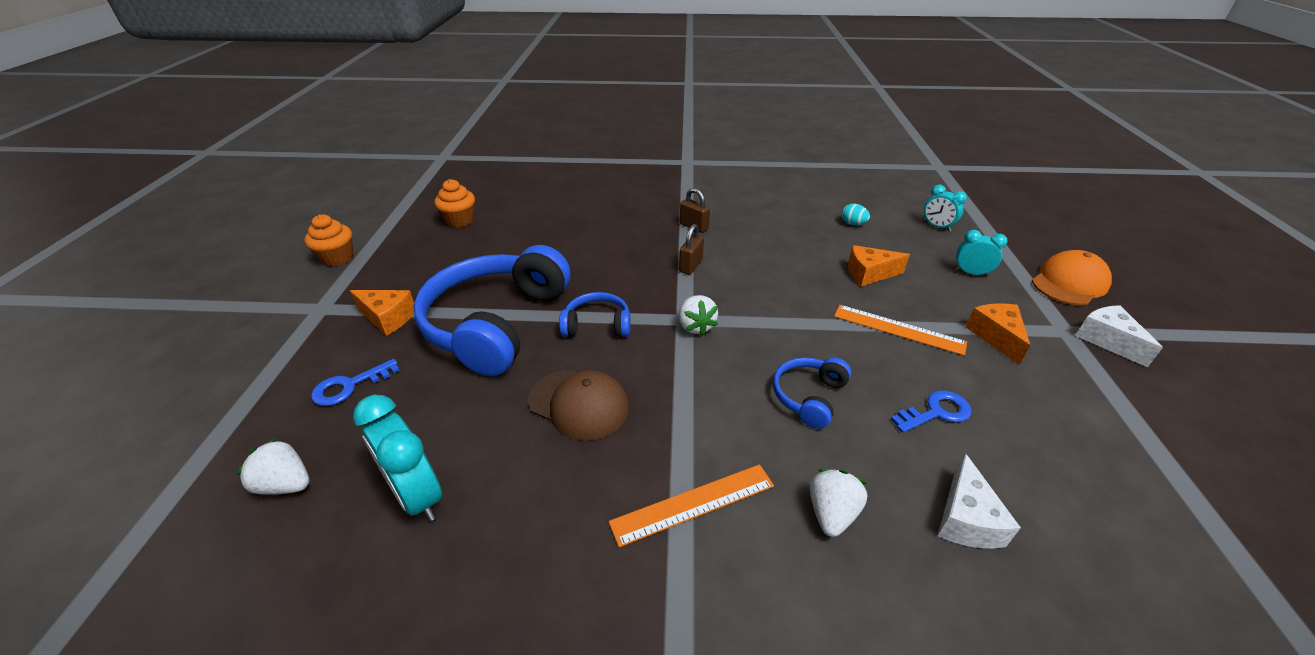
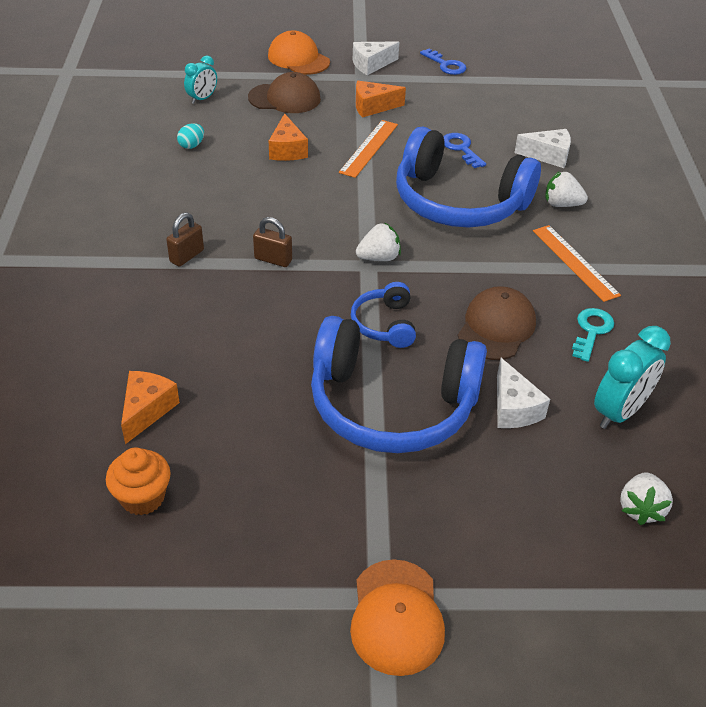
camera: 95 degrees left, 5 degrees up
(300, 314) = (396, 617): none -> orange cap
(337, 258) = (251, 631): orange cupcake -> none
(349, 386) = (513, 507): blue key -> blue key (446, 65)
(388, 318) = (393, 511): orange cheese -> orange cheese (147, 410)
(460, 402) = (514, 408): none -> white cheese
(555, 495) = (591, 331): none -> turquoise key
(809, 397) = (458, 202): blue headphones -> blue headphones, size x2.16
(971, 273) = (285, 98): turquoise clock -> brown cap

